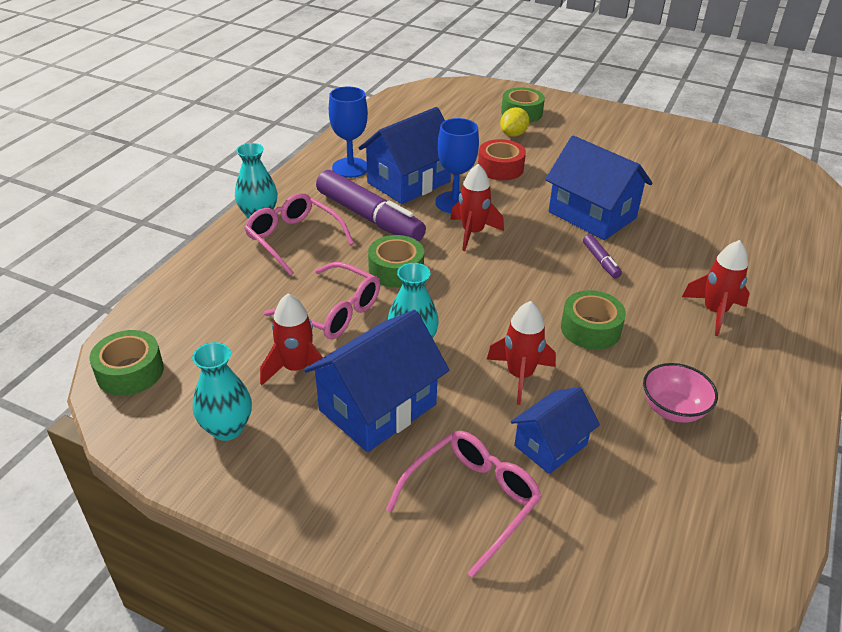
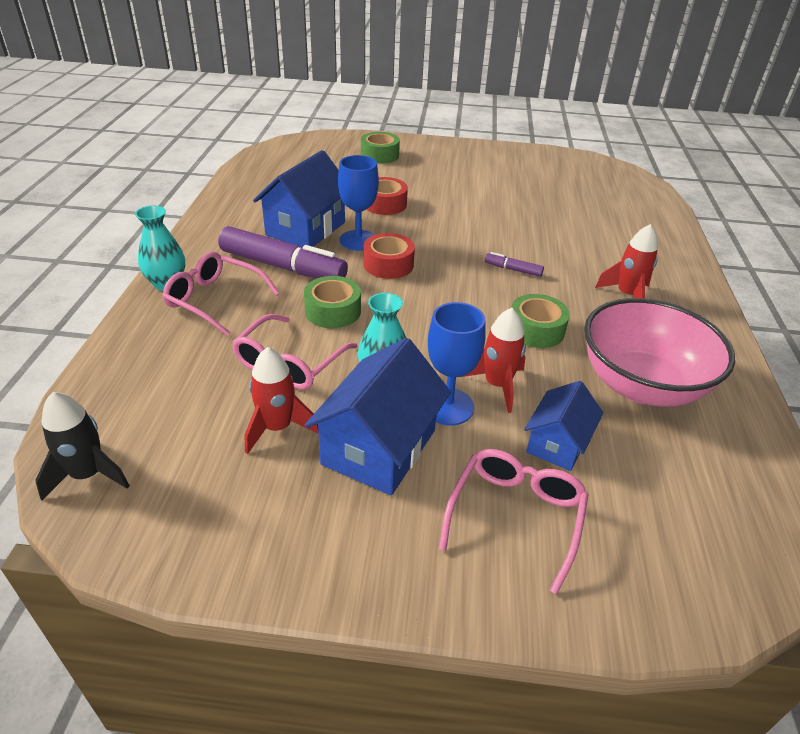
camera: 20 degrees left, 0 degrees up
(130, 372) = (88, 475): green tape -> black rocket
(227, 428) = (230, 509): turquoise vase -> none
(333, 312) = (289, 363): pink glasses -> pink glasses turned 105 degrees clockwise
(350, 168) = (242, 224): blue goblet -> blue goblet (448, 406)
(472, 233) = (388, 264): red rocket -> red tape
(513, 134) = (381, 174): yellow lemon -> none
(592, 215) = (485, 232): blue house -> none
(600, 261) = (513, 269): purple marker -> purple marker turned 150 degrees clockwise
(673, 409) = (641, 385): pink bowl -> pink bowl, size x2.06

